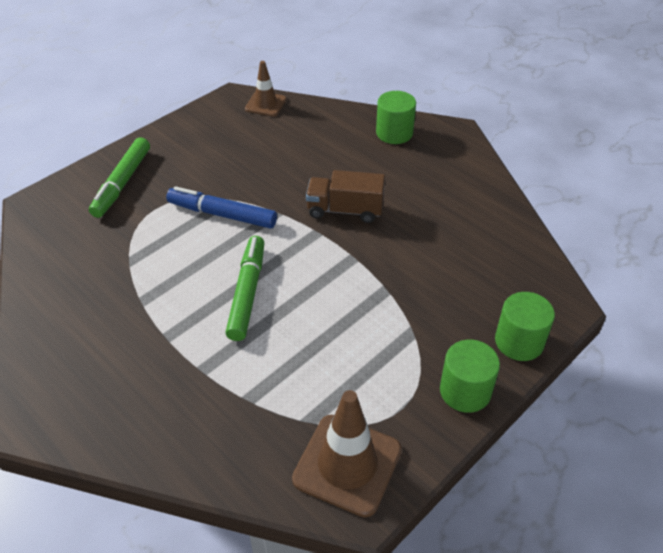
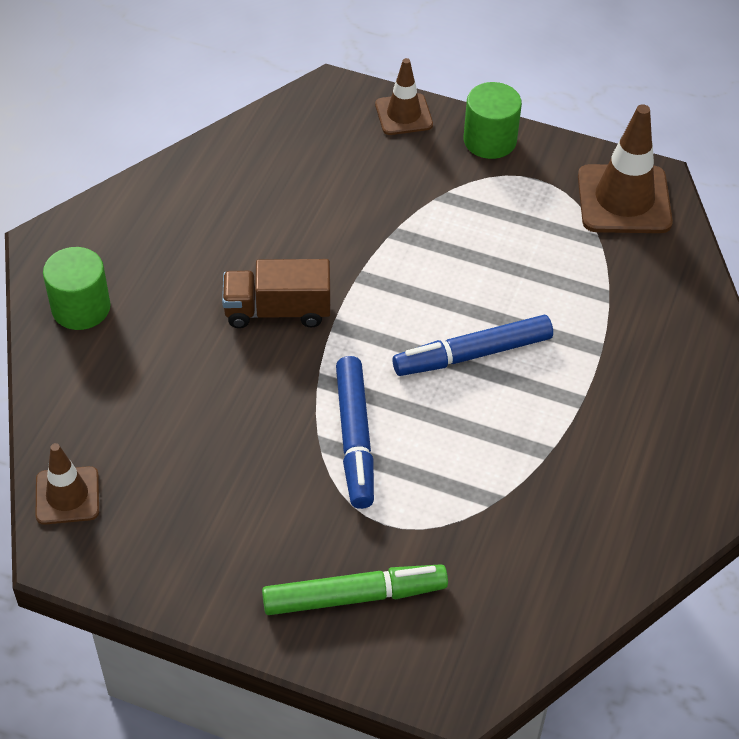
camera: 115 degrees left, 5 degrees up
(247, 293) = (472, 354): green marker -> blue marker
(345, 210) = (277, 310): brown truck -> brown truck turned 105 degrees clockwise
(519, 342) = (403, 115): green cylinder -> brown traffic cone

